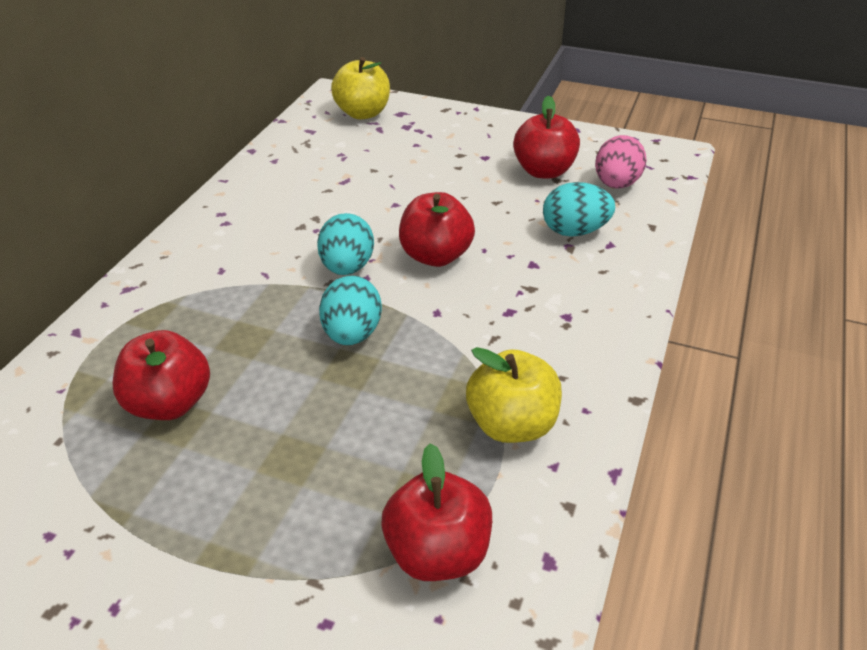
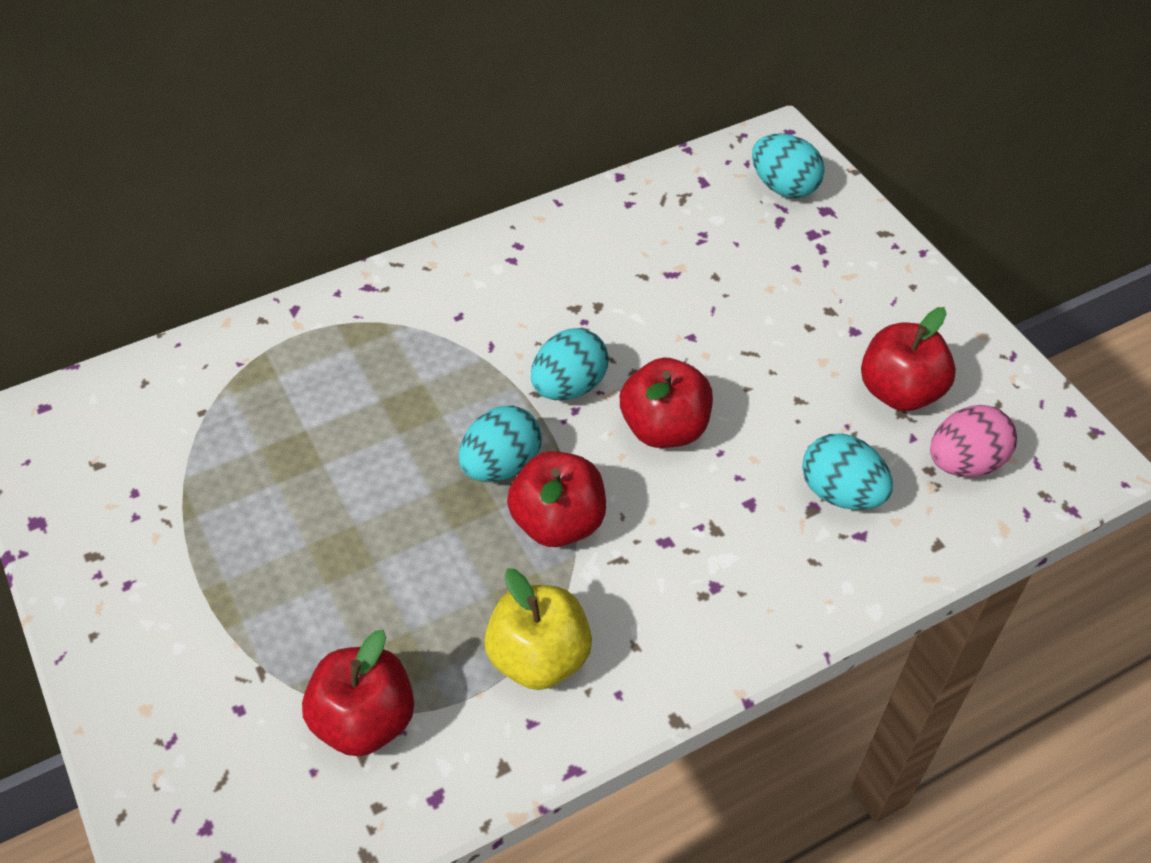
camera: 40 degrees right, 10 degrees up
(170, 403) = (302, 433): red apple -> red apple (558, 522)
(363, 113) = (784, 187): yellow apple -> turquoise egg

